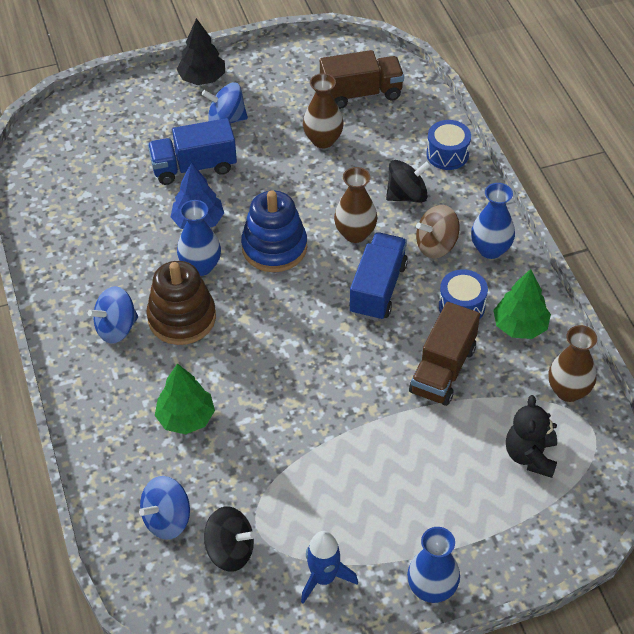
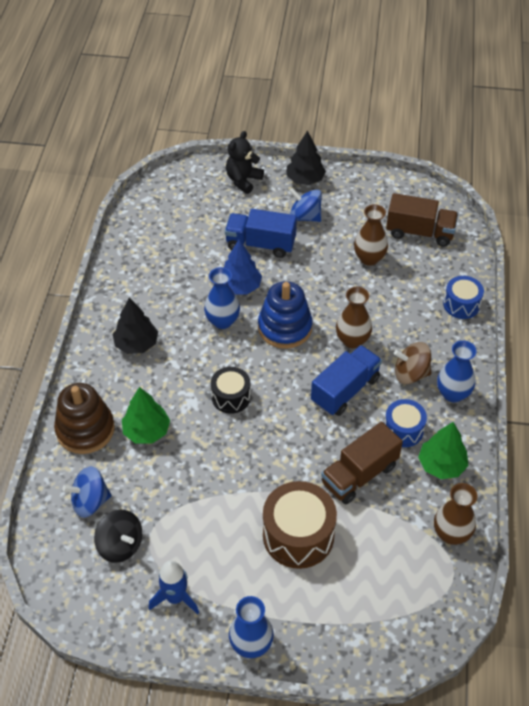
camera: 25 degrees right, 0 degrees up
(116, 328) = (136, 344): blue spinning top -> black tree
(182, 318) = (187, 355): brown stacking toy -> brown stacking toy (85, 429)
(259, 344) = (231, 397): none -> black drum
(407, 195) = (410, 325): black spinning top -> none
(416, 458) = (298, 535): none -> brown drum
(530, 456) = (389, 573): black teddy bear -> black teddy bear (243, 180)

